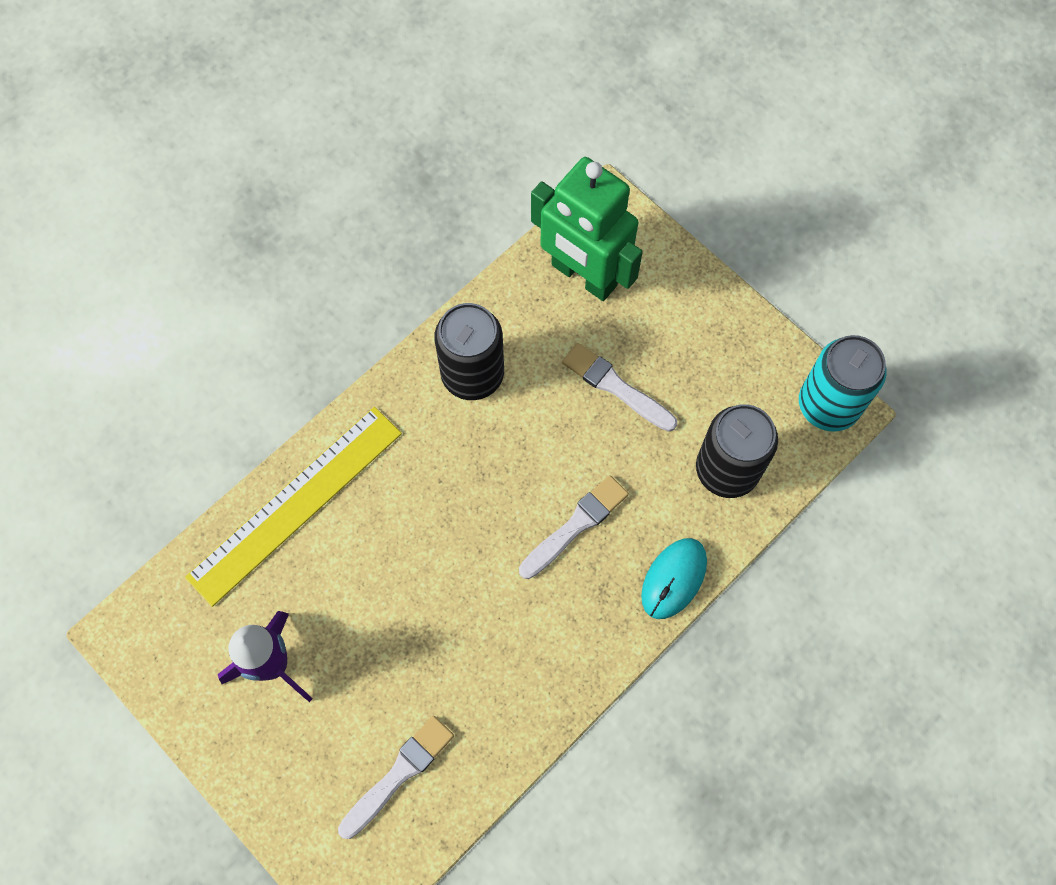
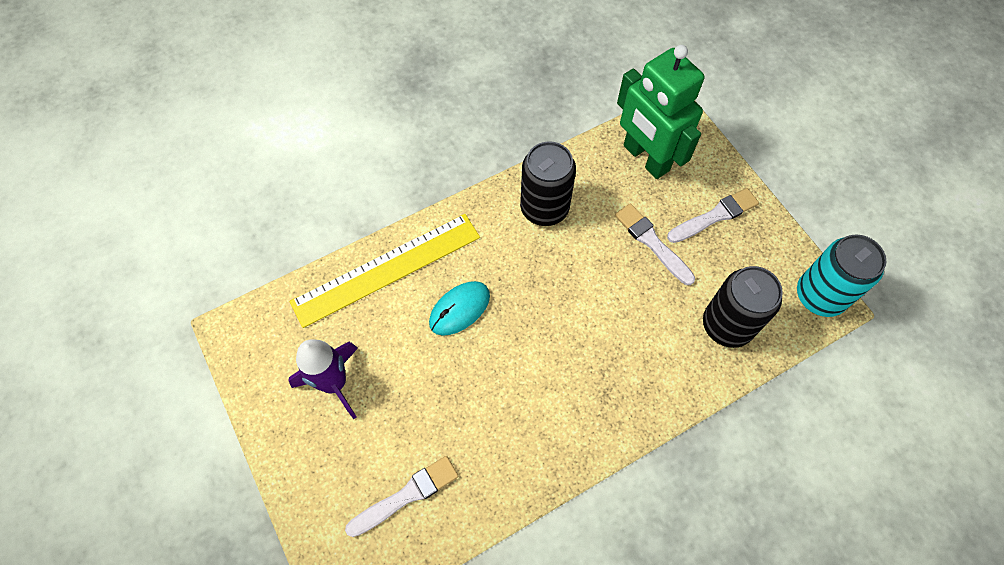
camera: 15 degrees right, 5 degrees down
(575, 525) = (596, 338): white brush -> white brush (714, 216)
(674, 579) = (666, 399): turquoise mouse -> turquoise mouse (459, 309)

